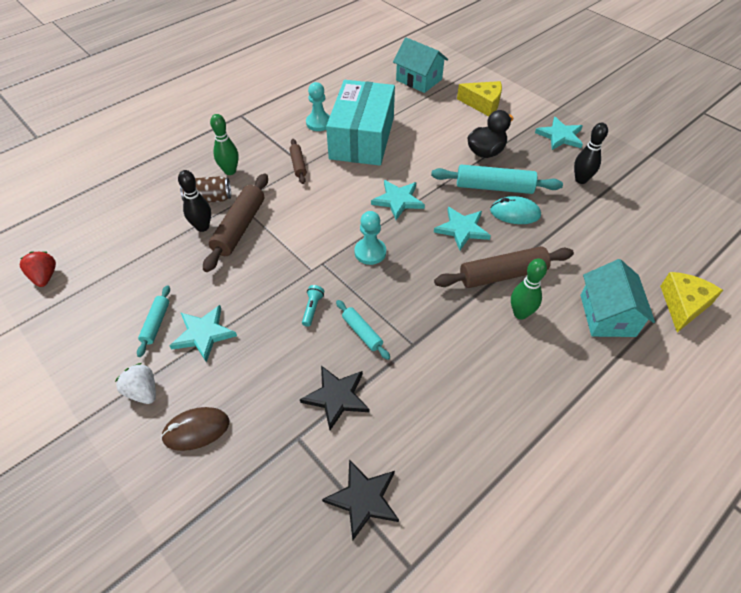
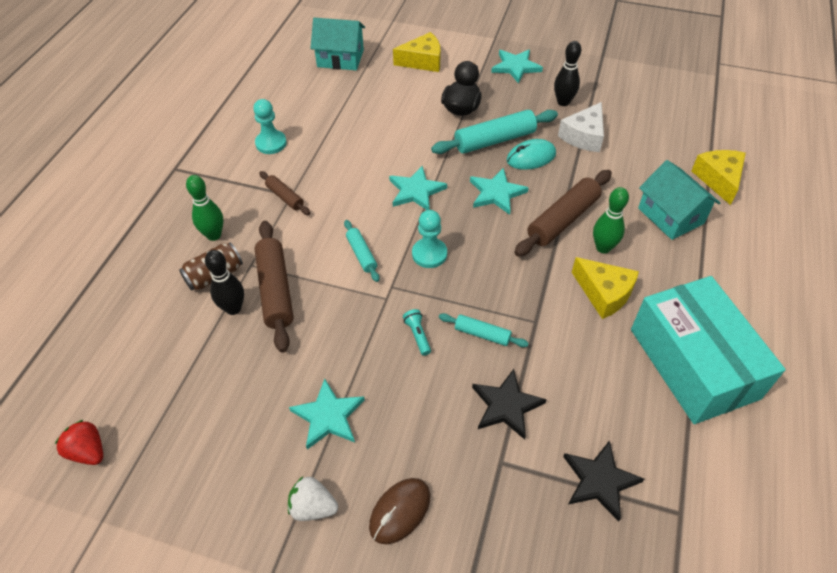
camera: 30 degrees left, 0 degrees up
(156, 323) = (268, 433): turquoise rolling pin -> turquoise rolling pin (362, 254)
(362, 138) = (330, 141): turquoise box -> turquoise box (693, 363)
(491, 351) = (604, 293): none -> yellow cheese
(577, 215) = (584, 136): none -> white cheese

